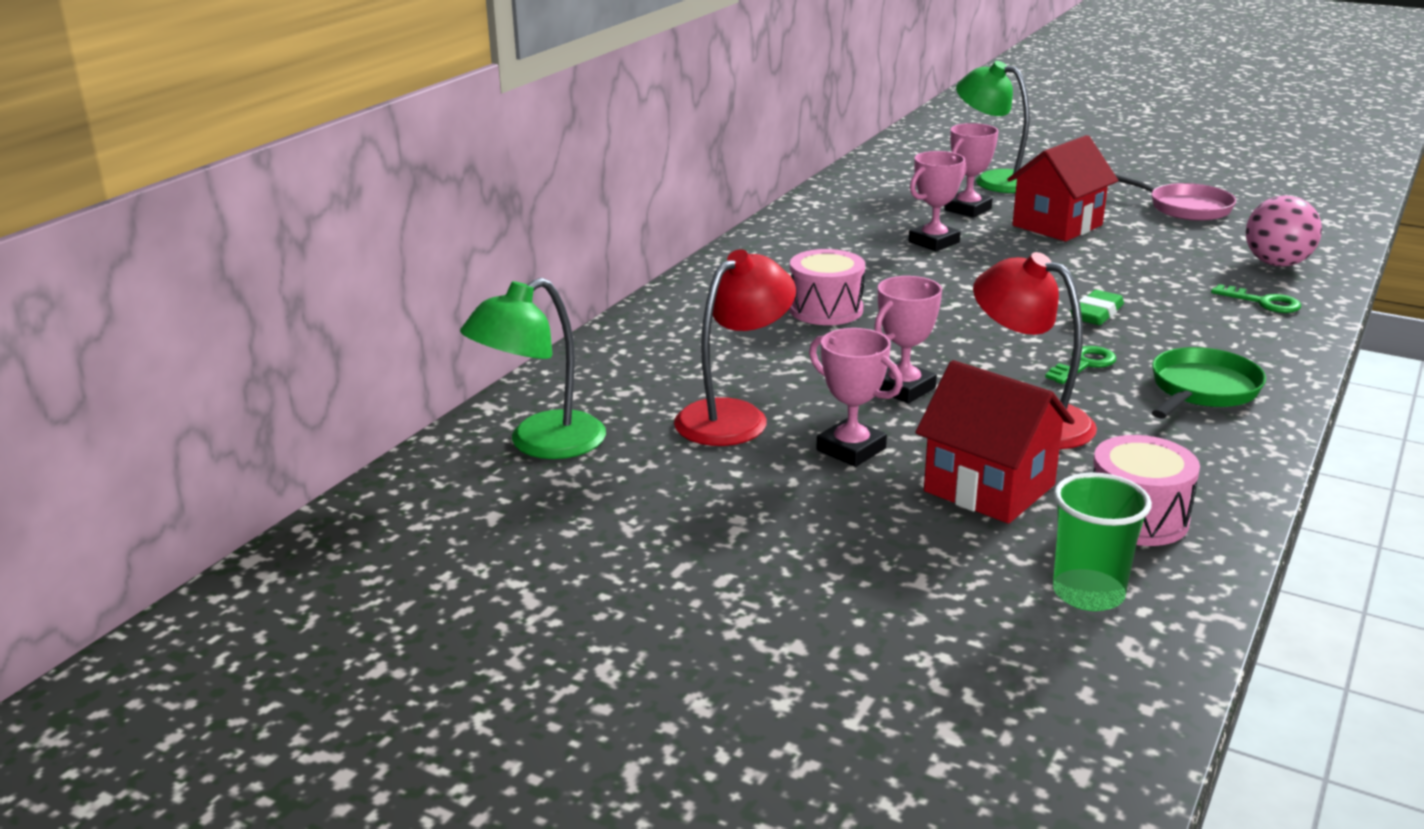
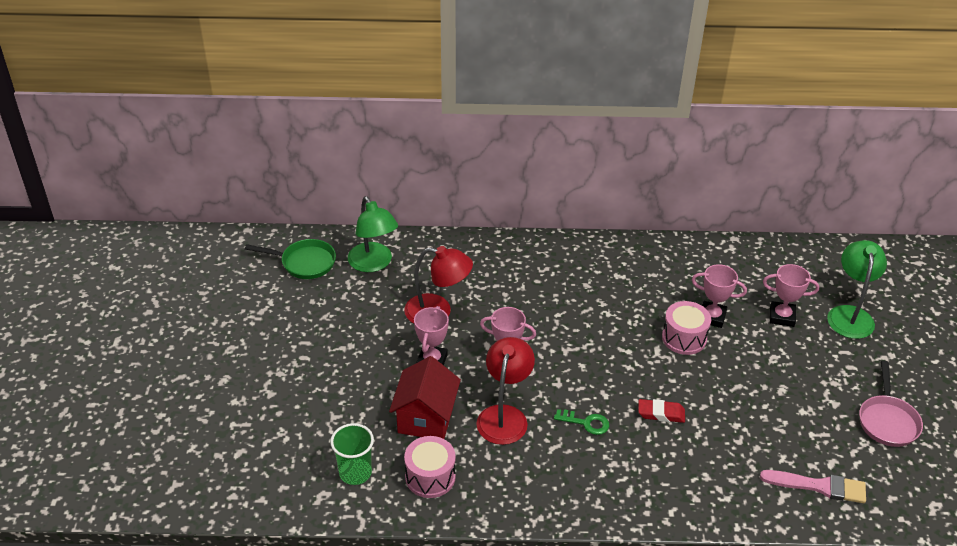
camera: 60 degrees right, 15 degrees up
(541, 444) = (373, 264): green lamp -> green lamp turned 135 degrees counterclockwise
(826, 309) = (578, 303): pink drum -> pink drum (684, 338)
(1057, 225) = (792, 364): red house -> none
(1096, 314) = (661, 413): green eraser -> red eraser
(1202, 390) = (589, 478): green pan -> green pan (304, 263)
(1262, 302) = (742, 488): green key -> none
(1276, 264) = (819, 486): pink ball -> pink brush

